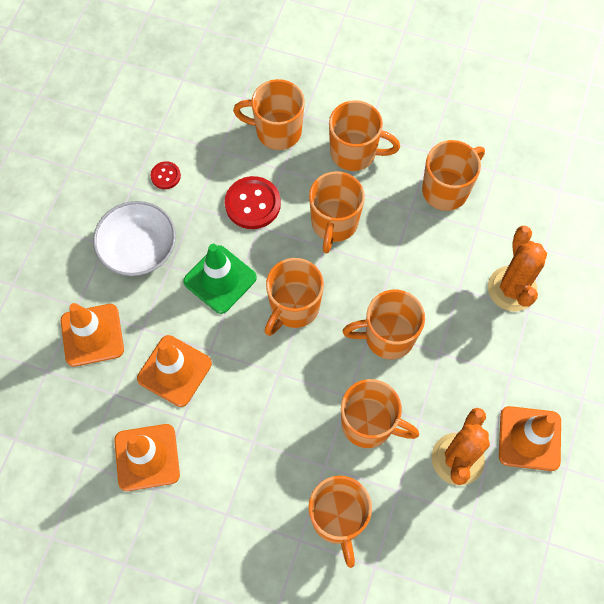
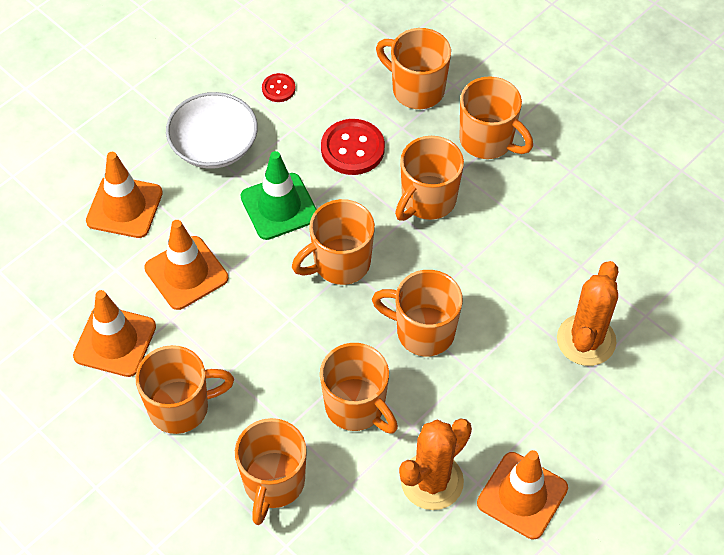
camera: 25 degrees right, 10 degrees down
(446, 190) = (568, 214): orange mug -> orange mug (181, 407)

